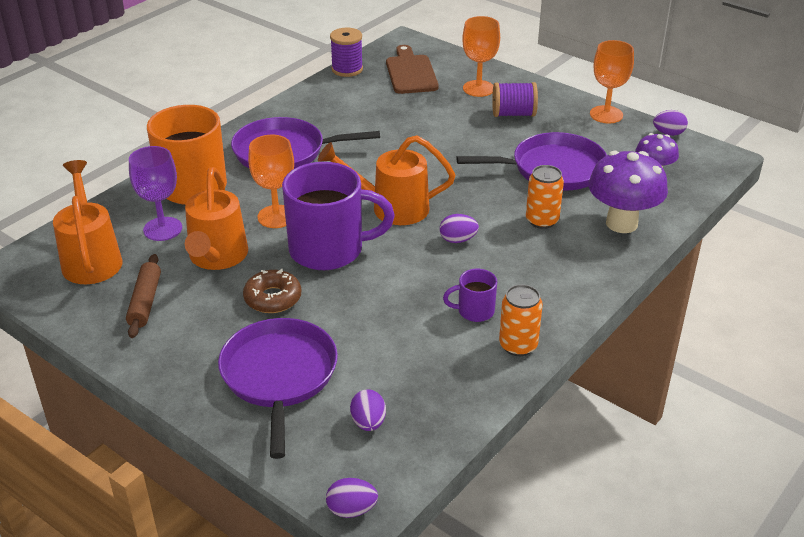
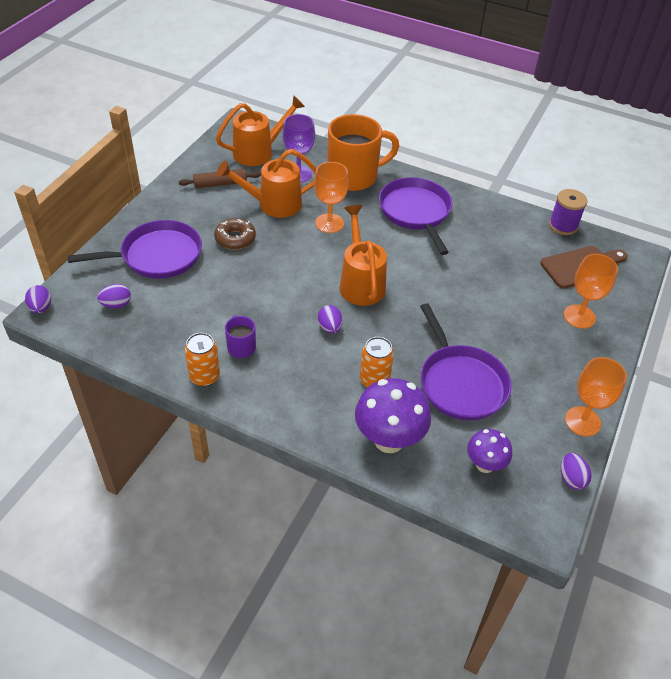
camera: 75 degrees right, 10 degrees up
(329, 250) = (297, 257): purple mug -> none
(513, 114) = (545, 346): purple spool -> none

